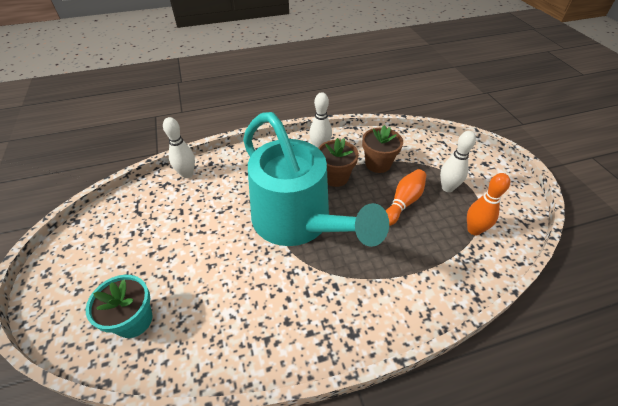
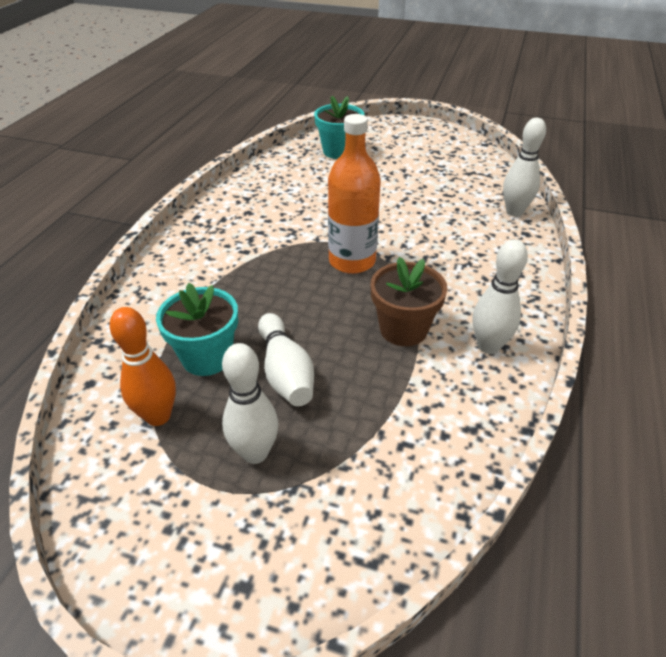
camera: 125 degrees right, 5 degrees down
(298, 222) = (352, 261): turquoise watering can -> orange bottle
(378, 164) = (392, 396): brown flower pot -> none
(403, 202) = (285, 372): orange bowling pin -> white bowling pin
(428, 237) = (207, 357): none -> turquoise flower pot

